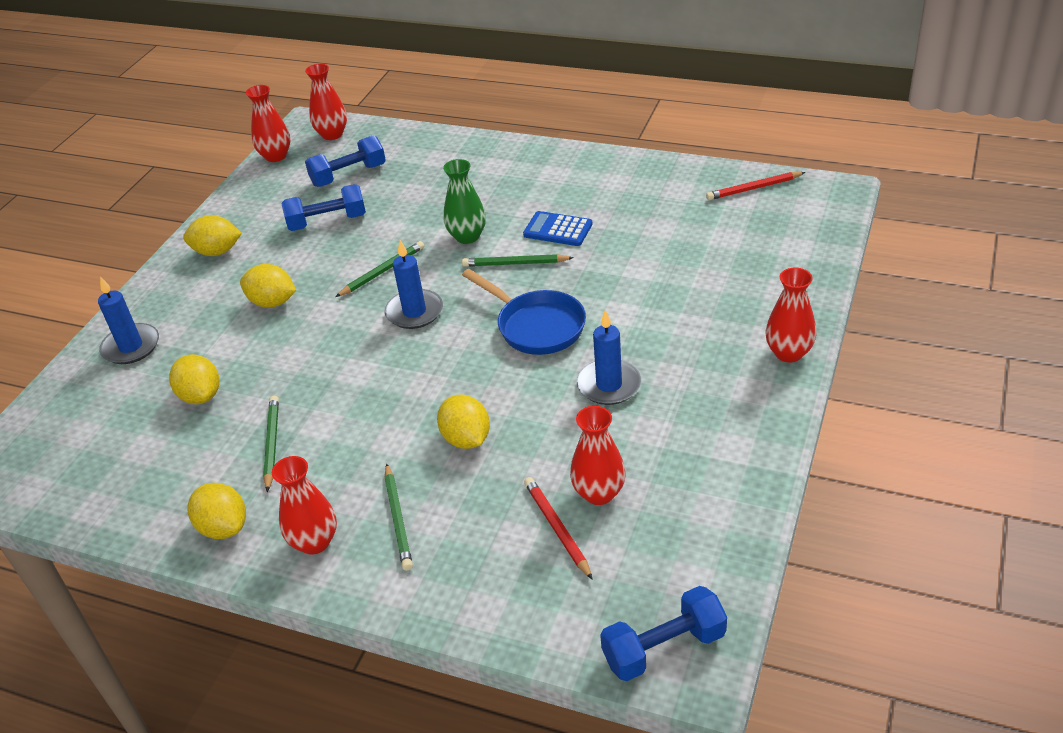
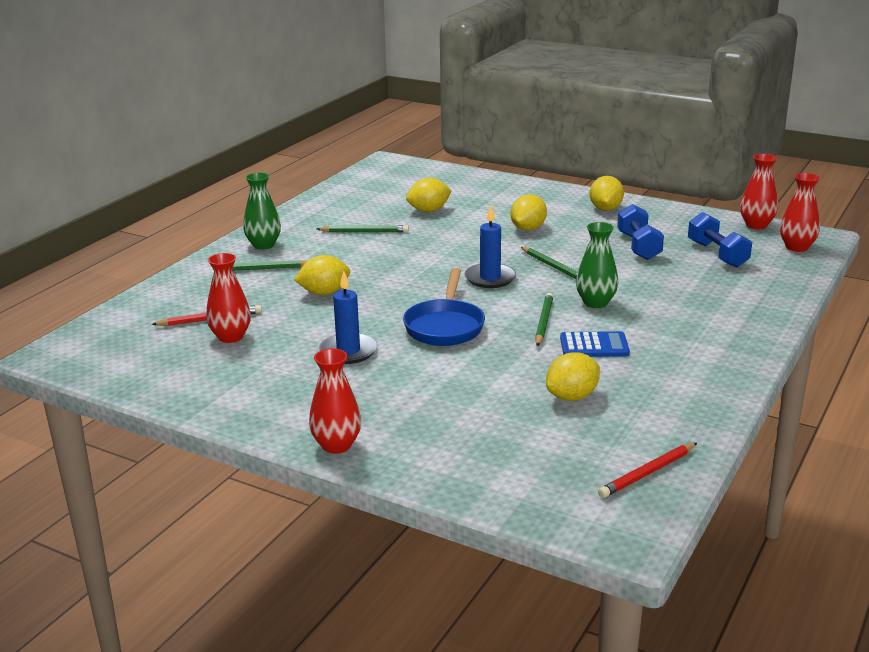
camera: 95 degrees right, 15 degrees down
(131, 347) = (495, 189): blue candle -> none
(224, 527) = (297, 221): yellow lemon -> yellow lemon (572, 397)
(314, 542) = (263, 245): red vase -> green vase
(536, 326) = (445, 326): blue pan -> blue pan turned 45 degrees counterclockwise
(558, 230) = (594, 346): blue calculator -> blue calculator turned 60 degrees clockwise
(664, 648) = (77, 347): blue dumbbell -> none
(753, 188) = (647, 473): red pencil -> red pencil turned 120 degrees counterclockwise

